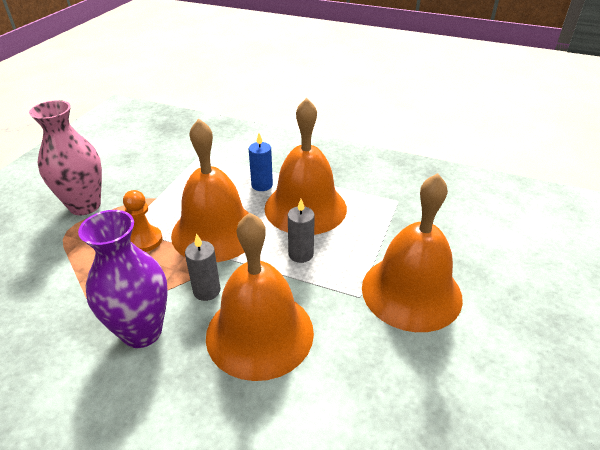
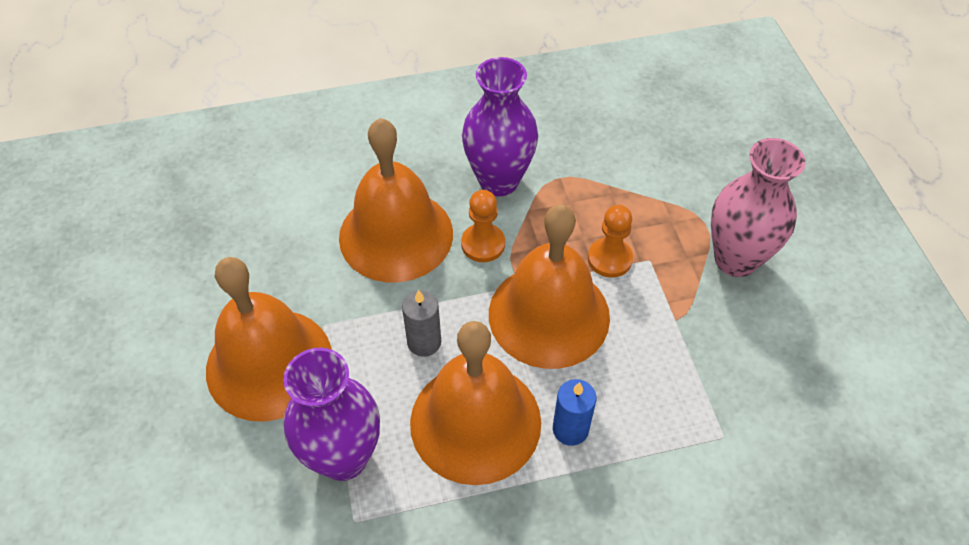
camera: 145 degrees right, 15 degrees up
(207, 291) = (483, 244): grey candle -> orange pawn
(388, 225) = (343, 457): none -> purple vase

